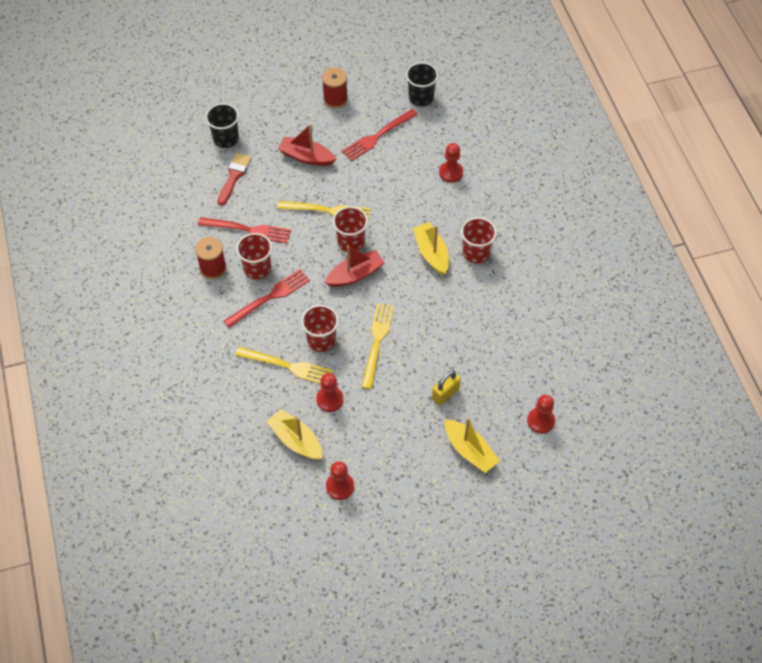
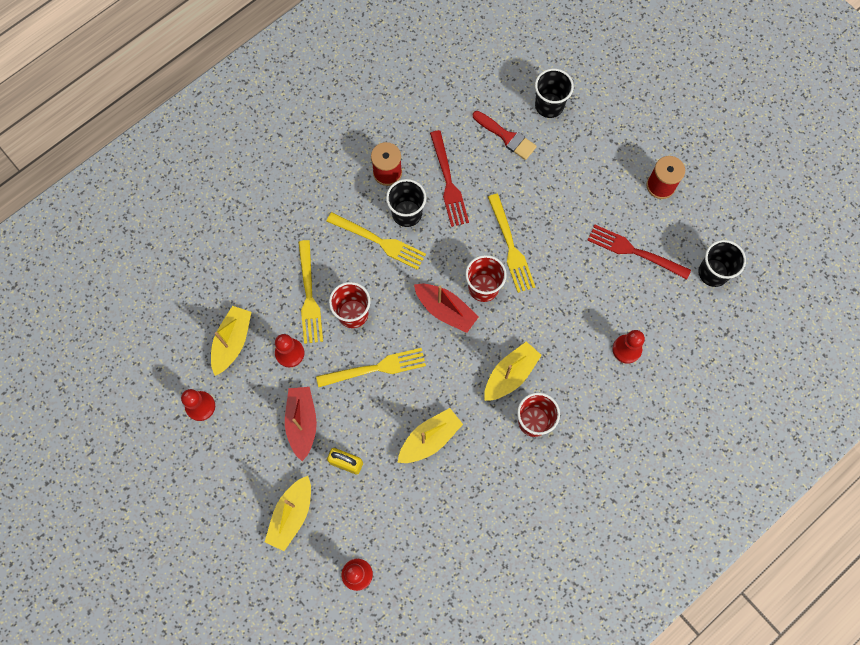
camera: 65 degrees right, 15 degrees up
(234, 176) = (506, 137): red brush -> red brush turned 45 degrees clockwise
(257, 268) = (407, 213): red cup -> black cup
(270, 297) = (379, 241): red fork -> yellow fork
(306, 157) = (568, 193): red boat -> red boat (302, 423)
(455, 327) = (429, 439): none -> yellow boat

